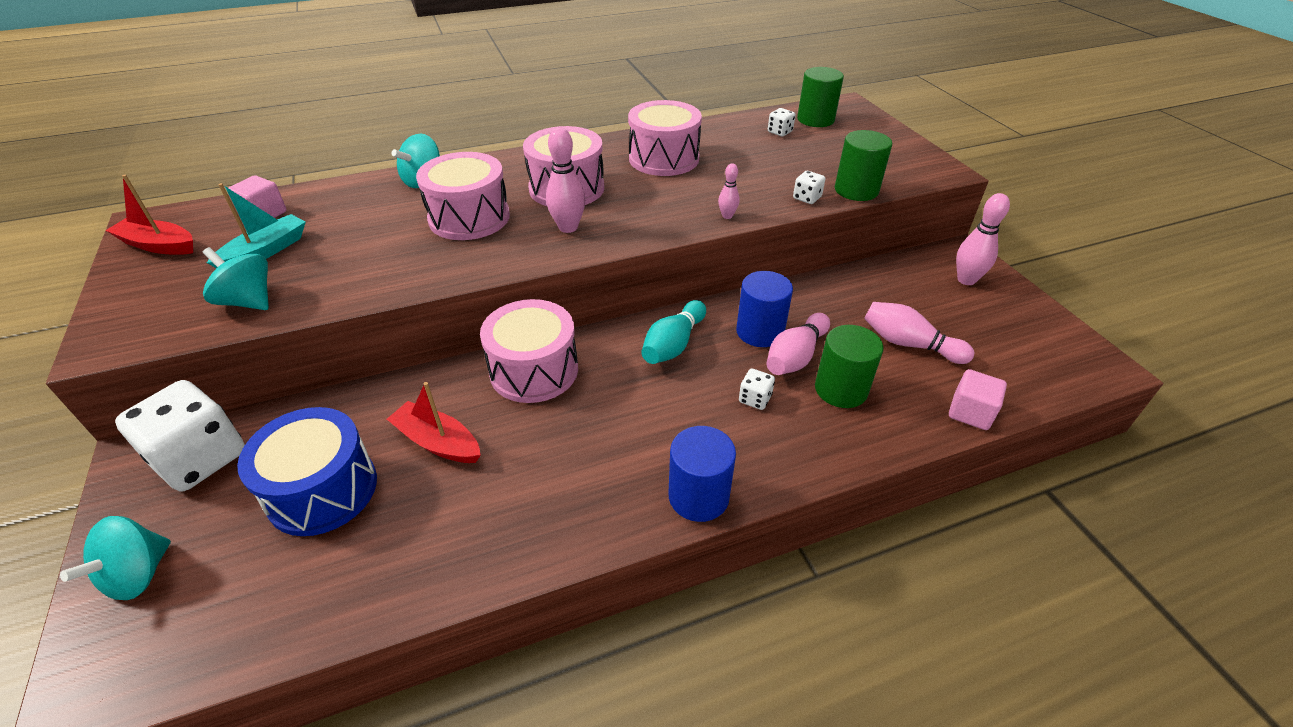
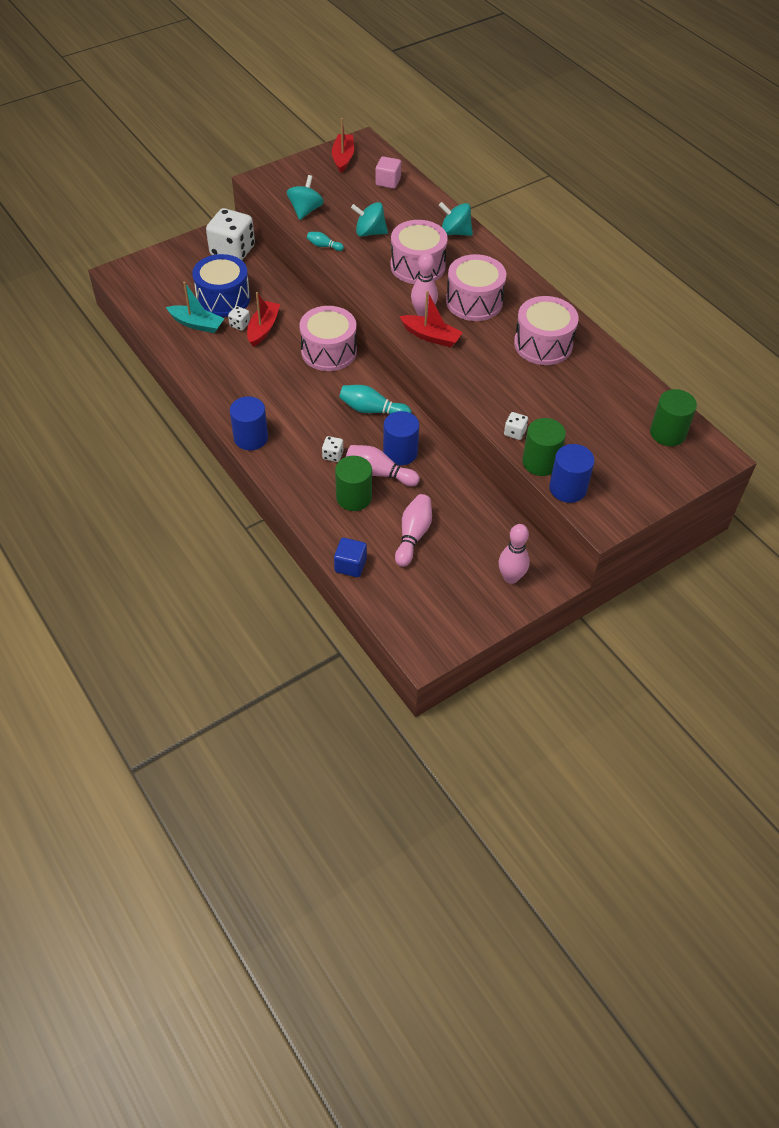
camera: 75 degrees right, 10 degrees up
(138, 574) = (168, 262): turquoise spinning top -> turquoise spinning top (370, 232)
(265, 251) = (351, 198): turquoise boat -> turquoise boat (197, 324)
(356, 294) = (324, 246): none -> turquoise bowling pin
(617, 228) = (431, 336): none -> red boat
(727, 216) = (469, 390): pink bowling pin -> none
(779, 132) = (627, 410): white dice -> white dice (240, 325)
(896, 181) = (567, 488): none -> blue cylinder
(970, 412) = (350, 565): pink cube -> blue cube

